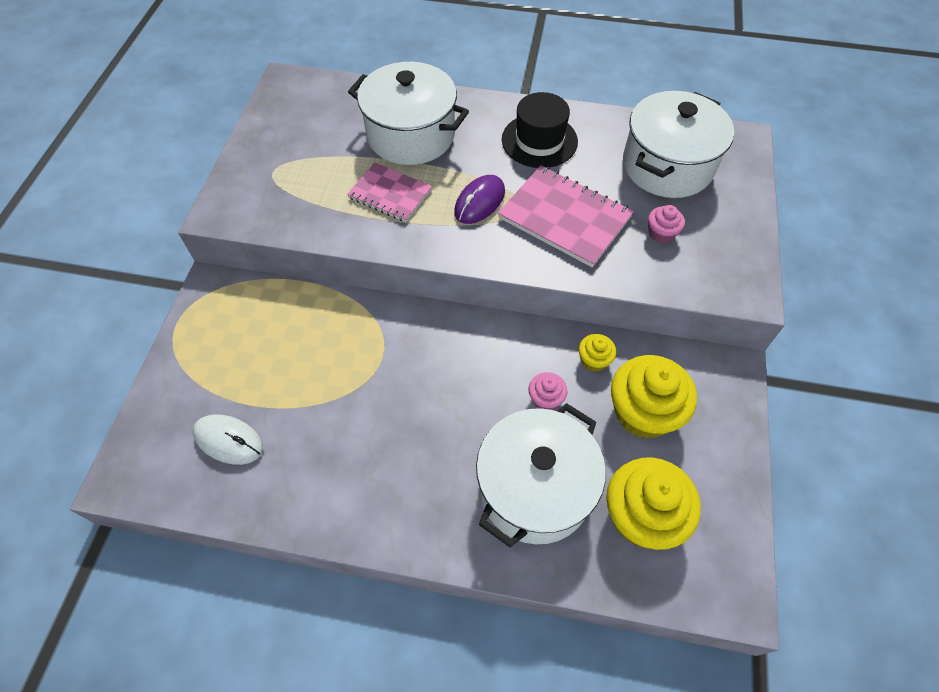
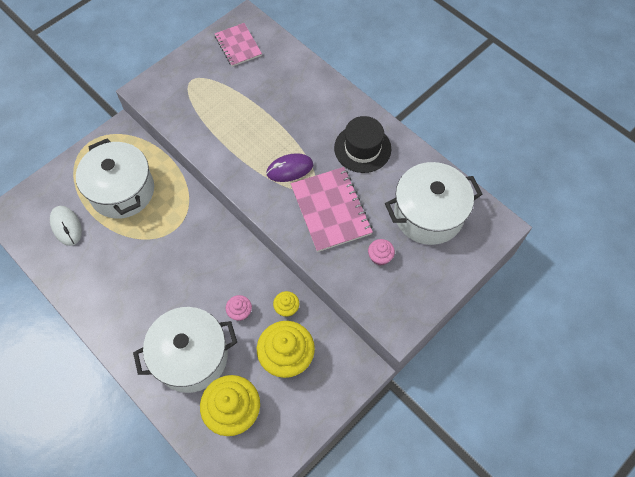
camera: 35 degrees right, 5 degrees up
(390, 194) = (243, 133): pink notebook -> pink notebook (238, 46)
(411, 135) = (287, 99): white pot -> white pot (122, 191)

